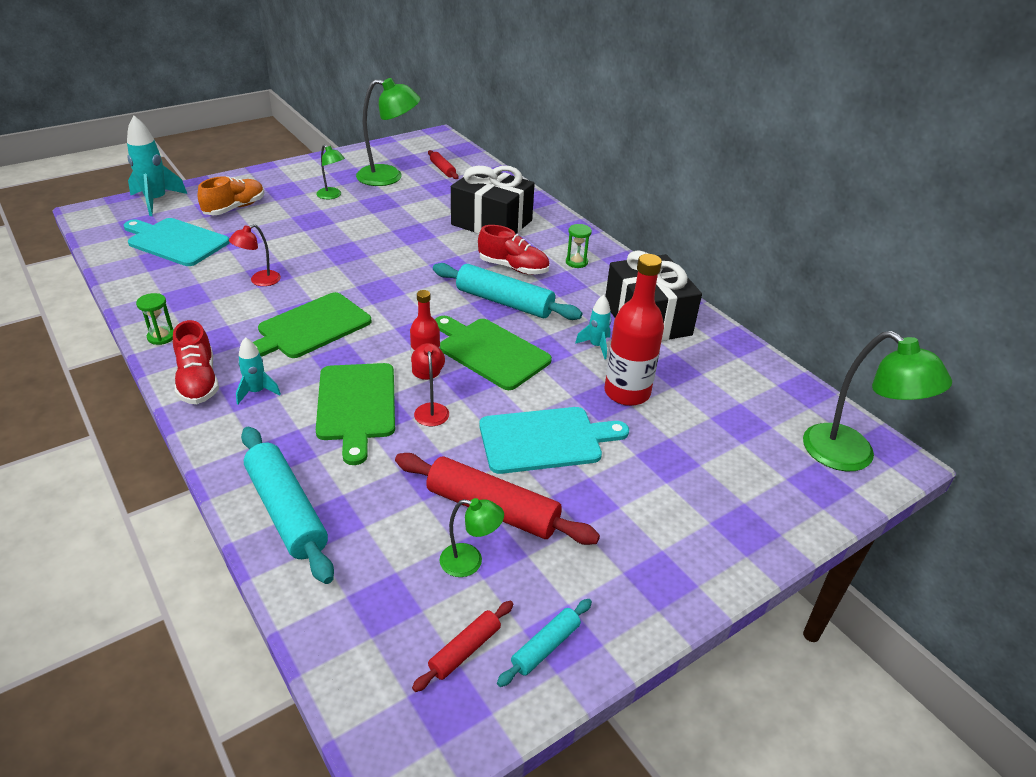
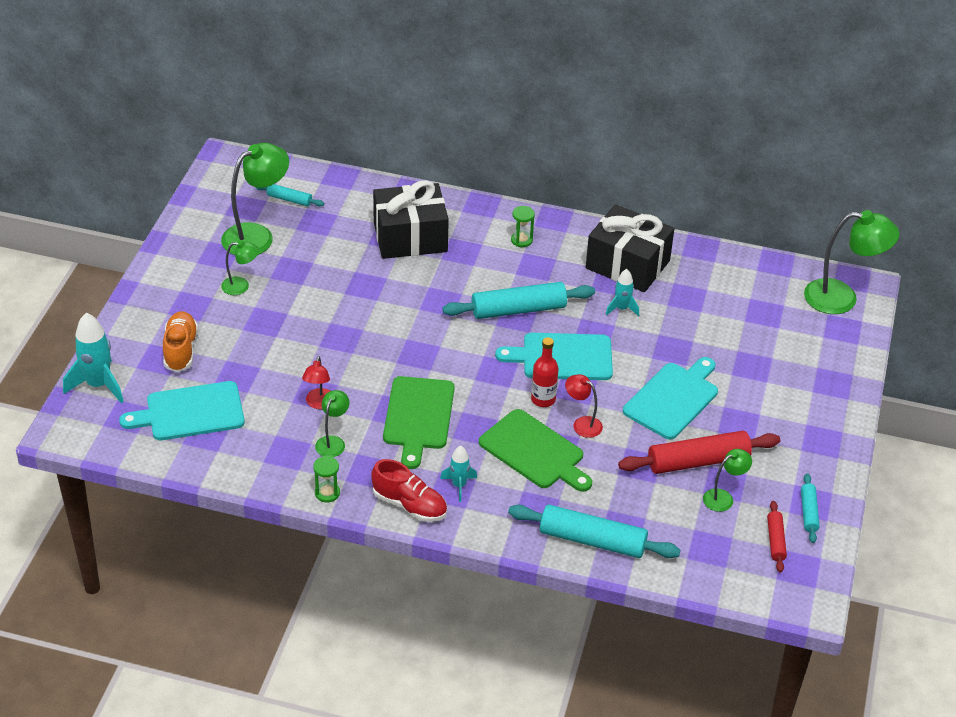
camera: 40 degrees left, 5 degrees up
(225, 308) = (333, 442): none -> green lamp
(442, 169) = (289, 199): red rolling pin -> turquoise rolling pin
(490, 352) = (562, 357): green cutting board -> turquoise cutting board
(513, 267) = (484, 273): red shoe -> none
(627, 393) = (680, 334): red bottle -> none

